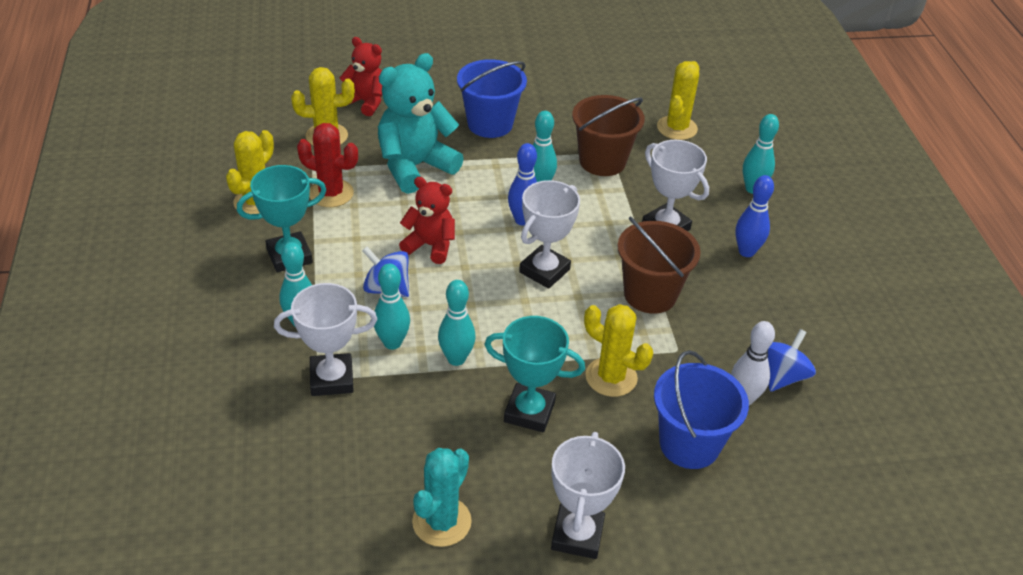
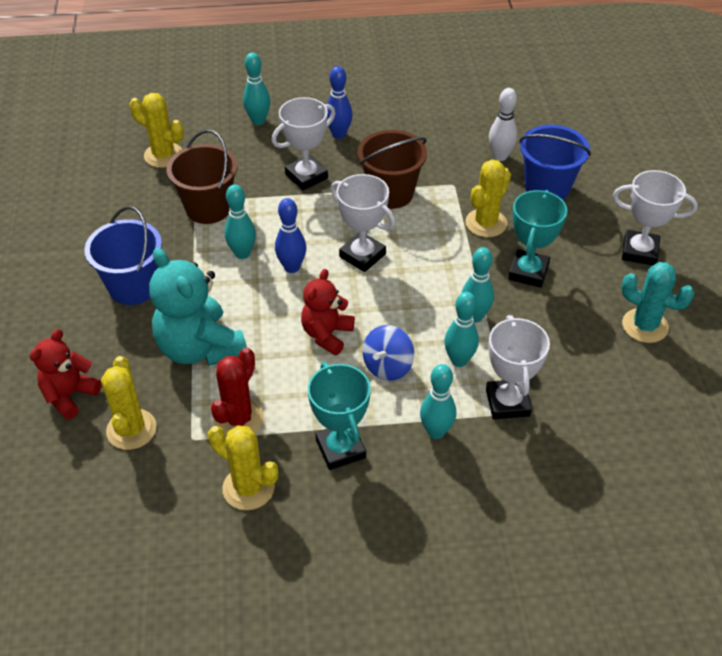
camera: 85 degrees left, 5 degrees up
(781, 376) = (475, 135): blue spinning top -> none

